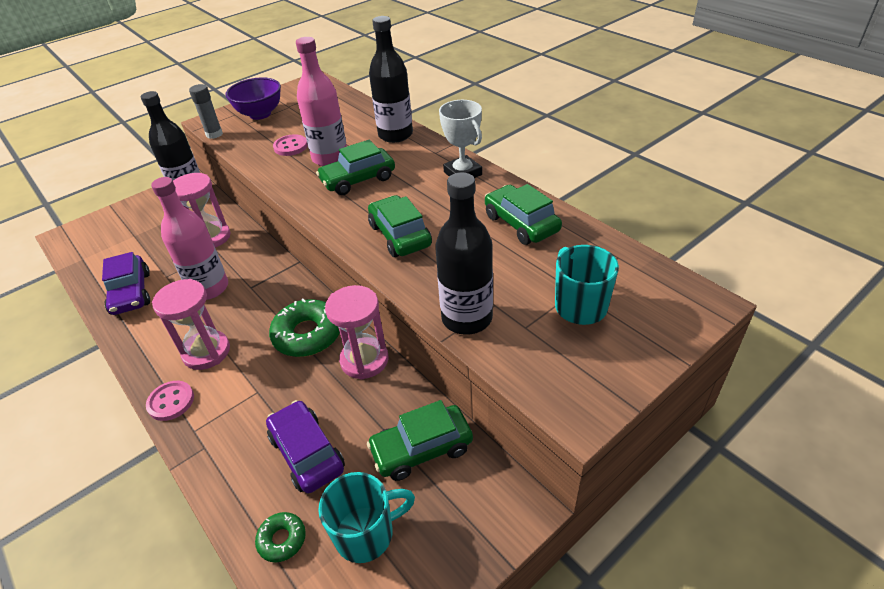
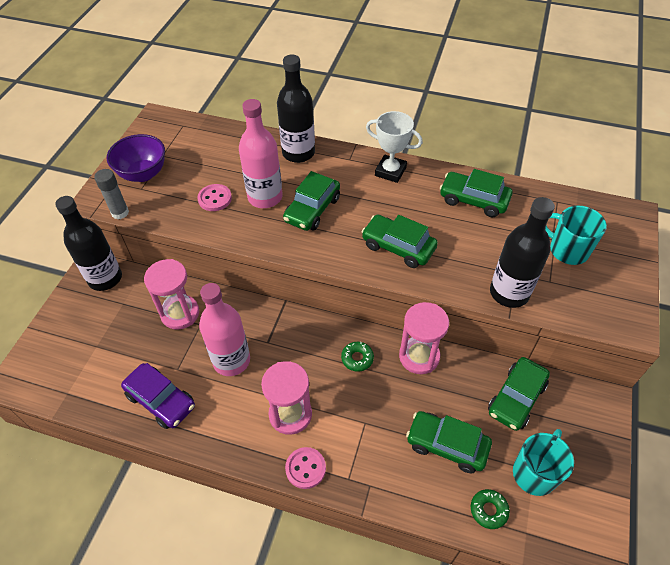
camera: 35 degrees left, 10 degrees up
(307, 335) = (357, 358): green donut -> green donut, size x0.52
(307, 453) = (447, 445): purple car -> green car

